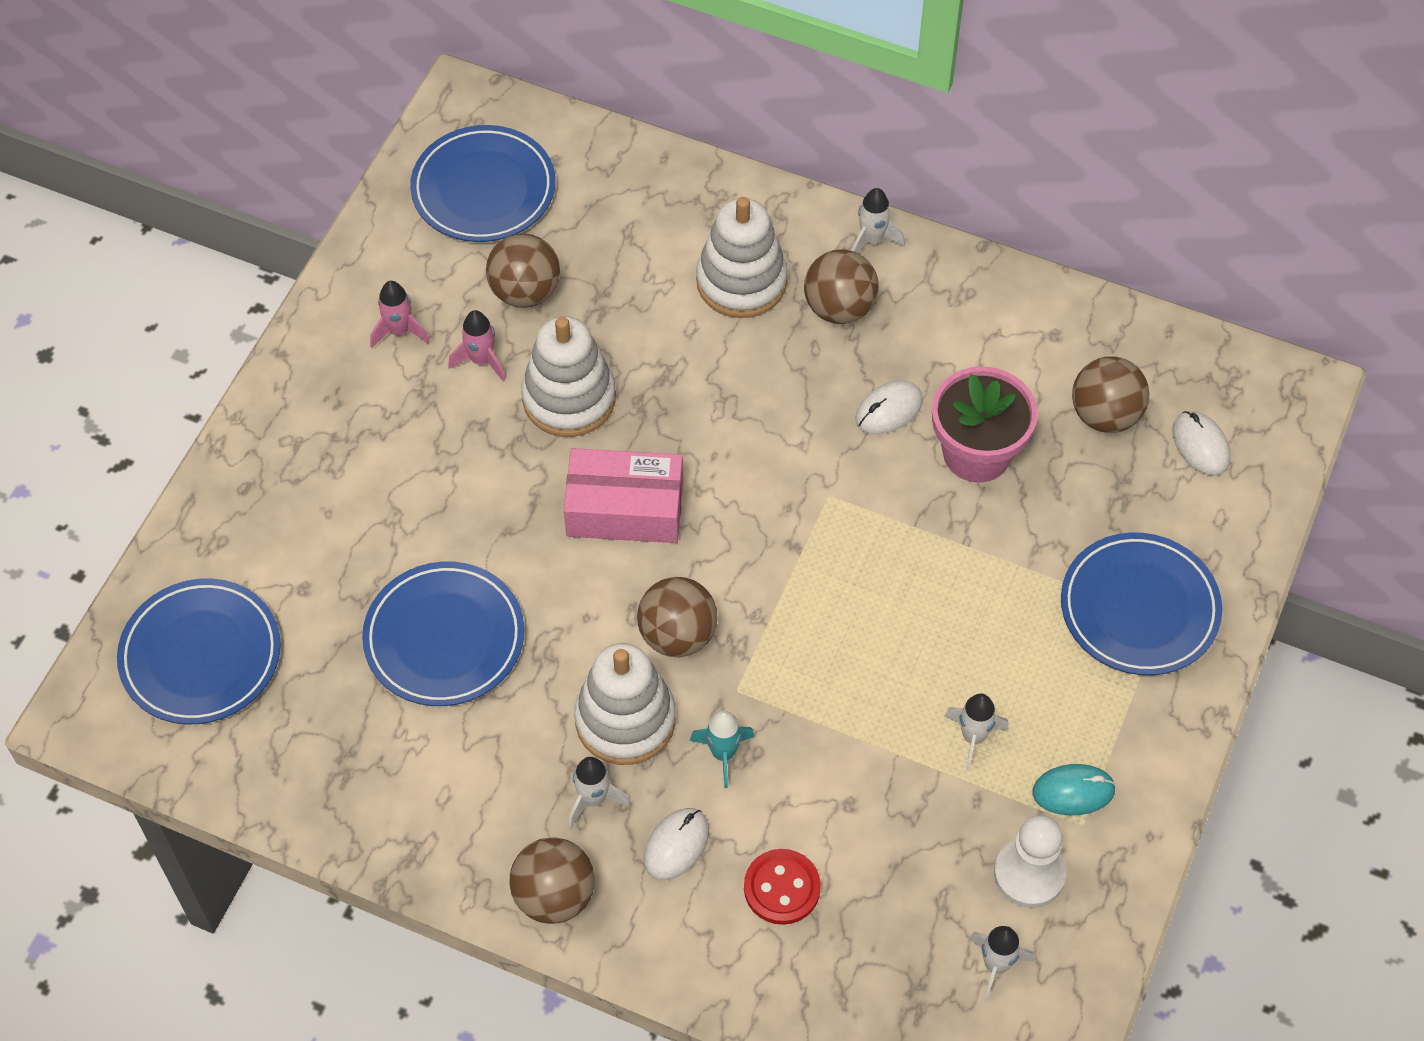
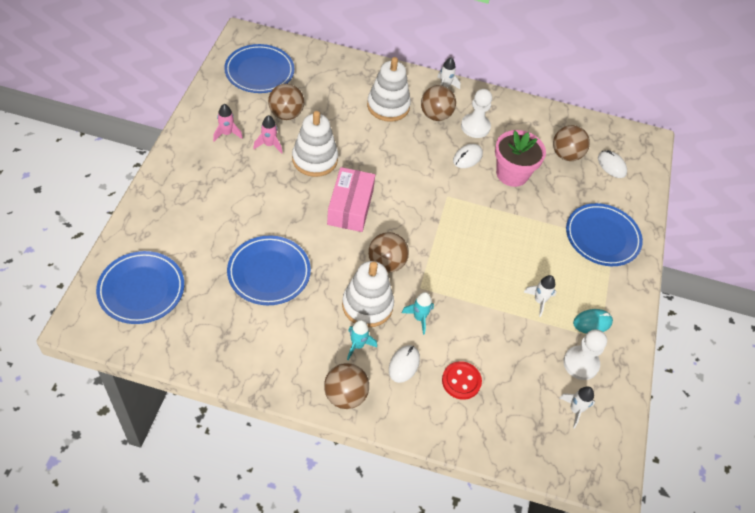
camera: 15 degrees left, 5 degrees down
(593, 799) = (358, 345): white rocket -> turquoise rocket
(625, 508) = (350, 207): pink box -> pink box turned 75 degrees counterclockwise
(920, 339) = (475, 127): none -> white pawn

